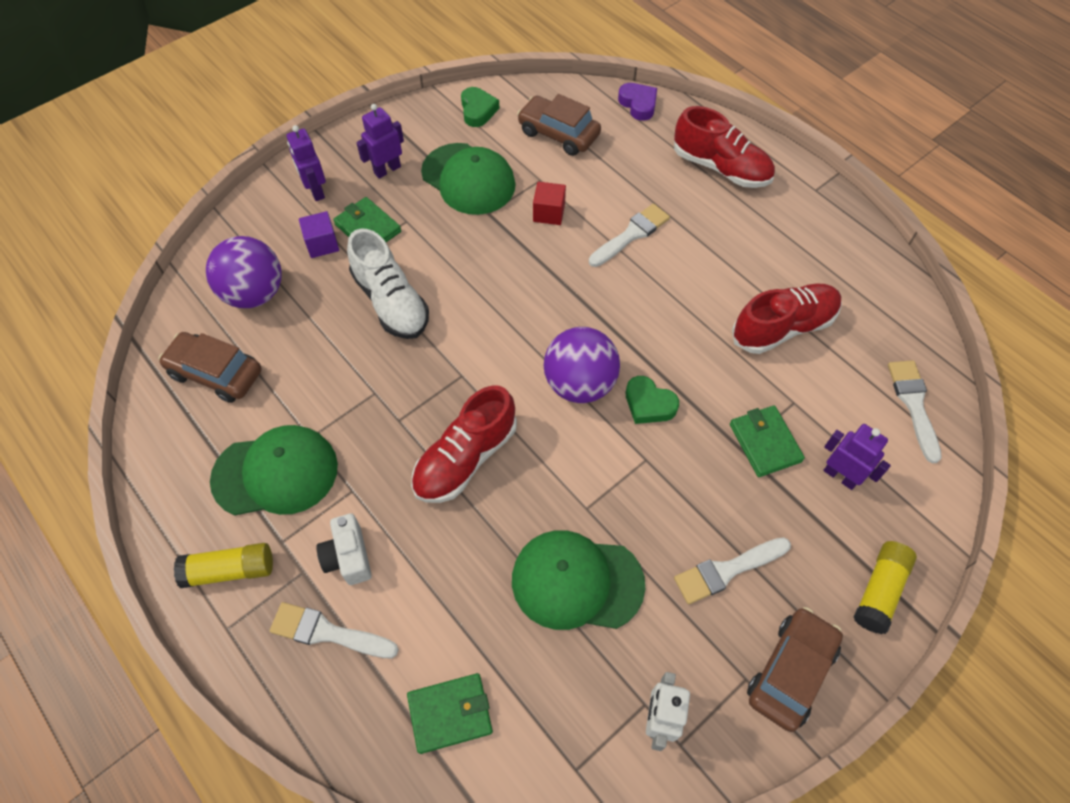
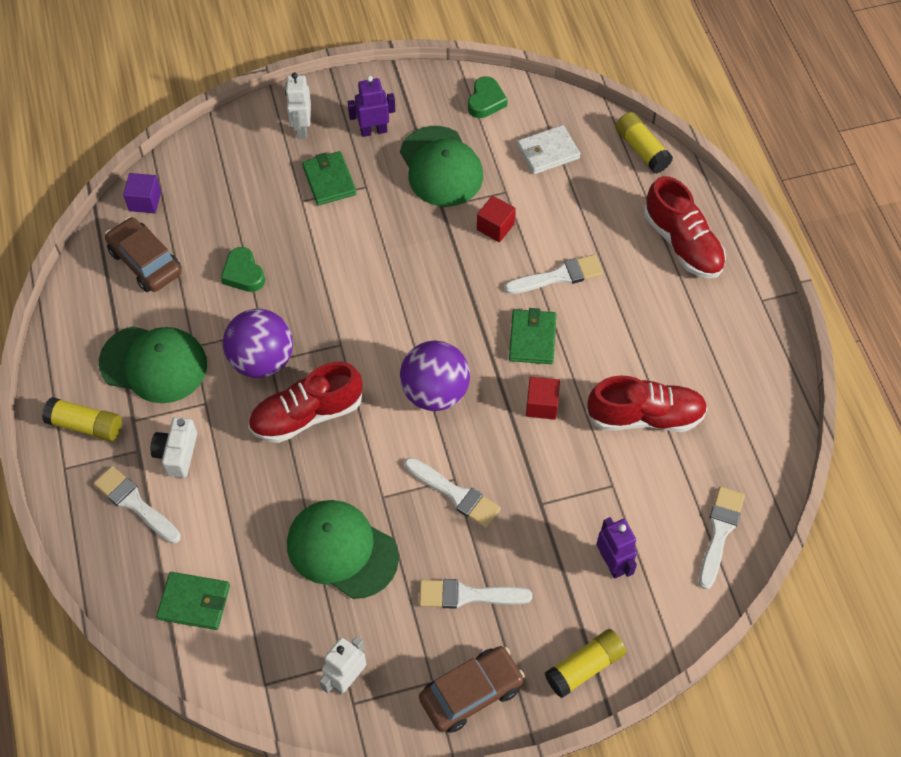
camera: 25 degrees right, 0 degrees up
(254, 293) = (207, 204): purple ball -> purple ball (262, 360)
(315, 191) = (302, 128): purple robot -> white robot
(322, 244) = (283, 181): purple cube -> purple cube (145, 201)
(391, 302) = (315, 256): white shoe -> none
(558, 134) = (548, 152): brown car -> white wallet
(638, 104) = (641, 150): purple heart -> yellow glue stick
(649, 404) = (484, 434): green heart -> green heart (243, 274)
(656, 474) = (455, 494): none -> white brush
(686, 355) = (541, 405): none -> red cube
(765, 443) = (564, 508): green wallet -> green wallet (532, 338)

